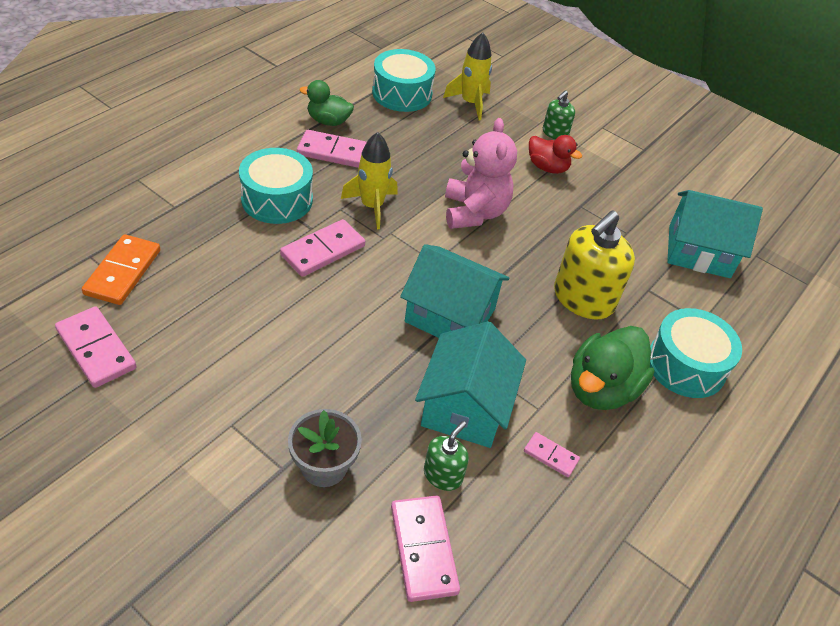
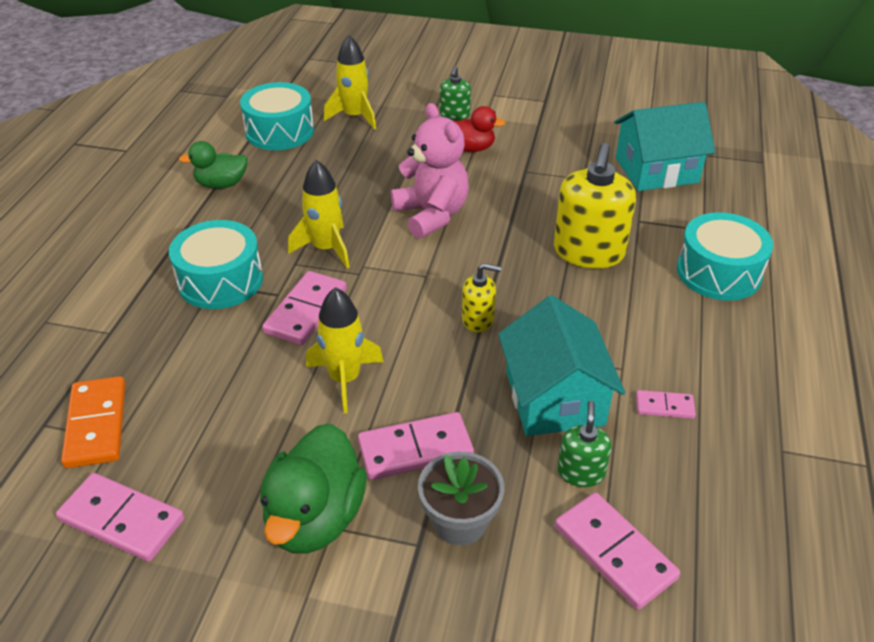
camera: 20 degrees left, 5 degrees down
(315, 317) = (345, 379): none -> yellow rocket
(334, 152) = (249, 211): pink domino -> pink domino (415, 449)
(450, 315) = (478, 319): turquoise house -> yellow soap dispenser
(601, 389) = (663, 325): green duck -> green duck (315, 518)

